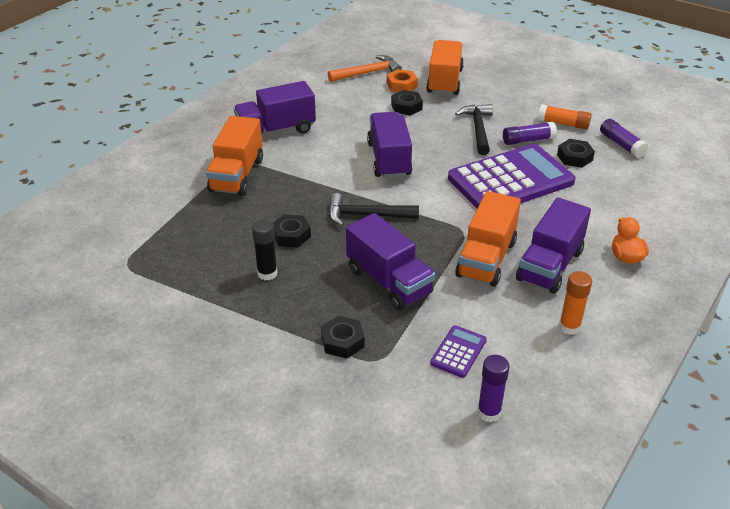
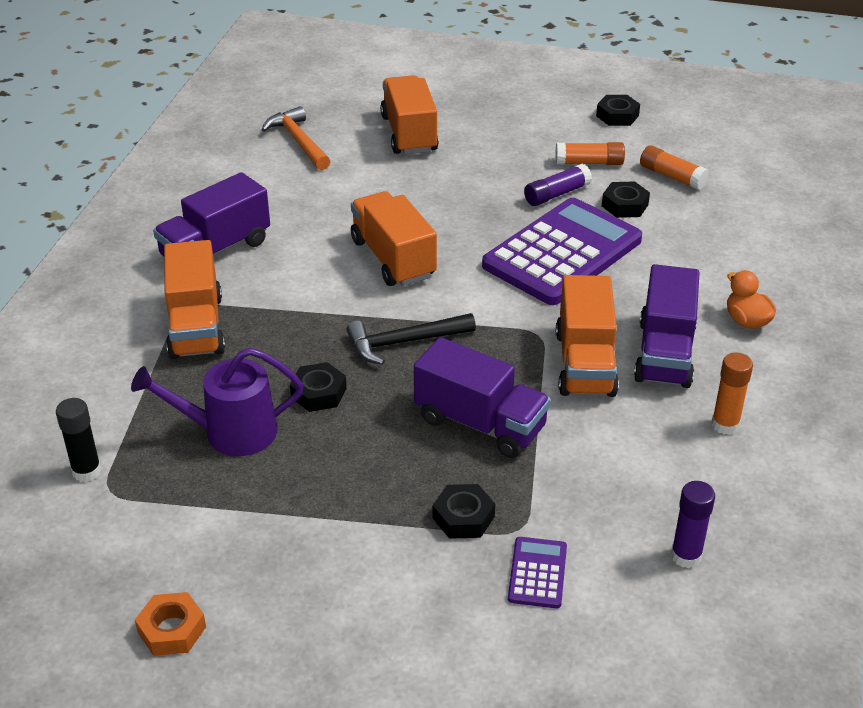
camera: 20 degrees left, 0 degrees up
(221, 246) = (231, 432): none -> purple watering can
(267, 273) = (315, 453): black glue stick -> black glue stick (87, 471)
(367, 73) = (298, 141): orange hammer -> orange hammer turned 75 degrees counterclockwise
(389, 159) = (393, 258): purple truck -> orange truck
(401, 85) = (354, 150): orange nut -> orange nut (172, 630)
(406, 107) = (377, 180): black nut -> black nut (617, 116)
(458, 352) = (612, 491): purple calculator -> purple calculator (537, 573)
(478, 129) = (487, 192): black hammer -> none
(621, 144) = (672, 176): purple glue stick -> orange glue stick

